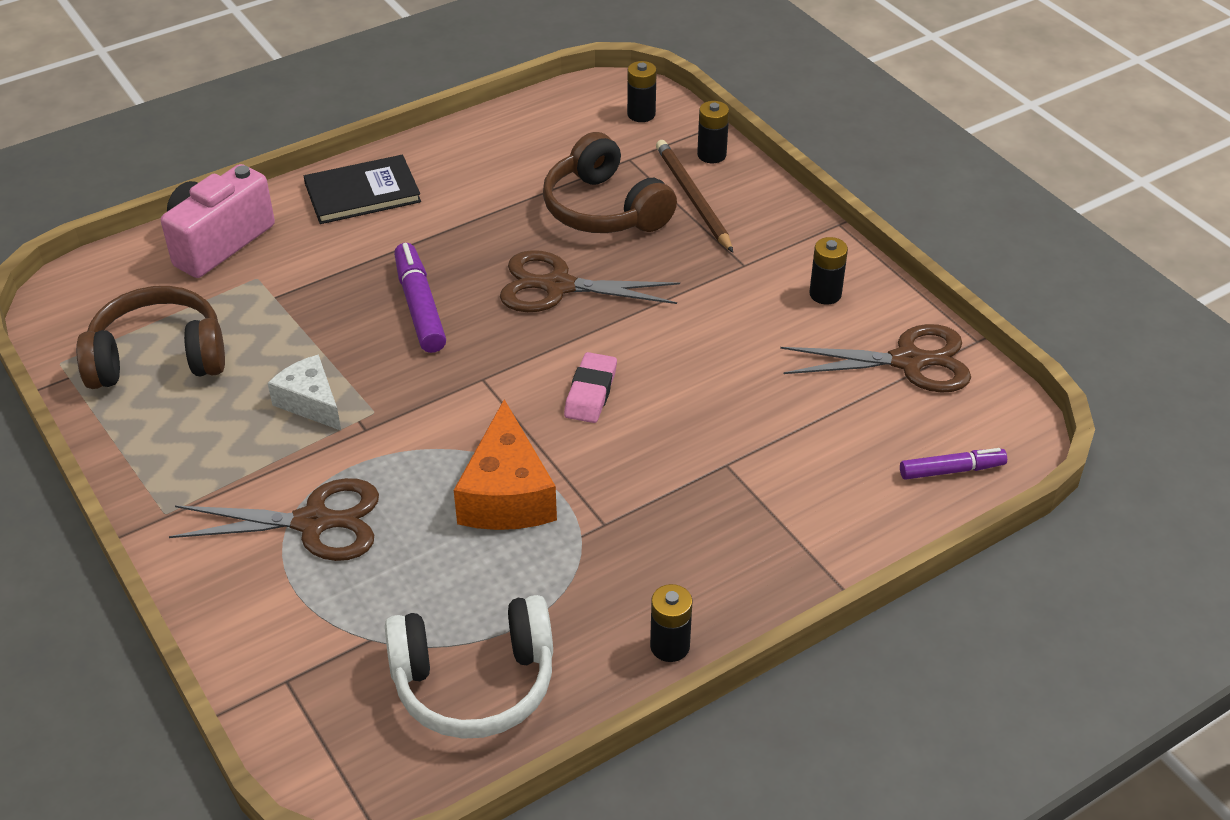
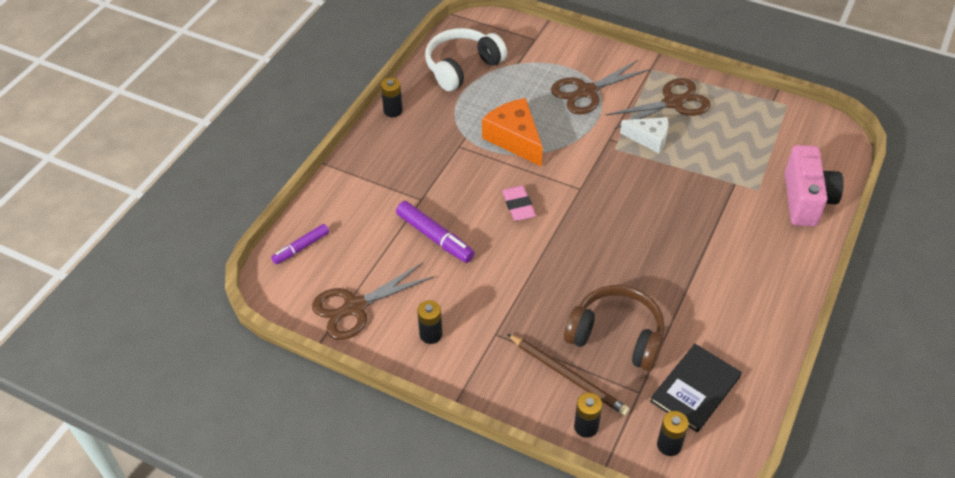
camera: 150 degrees right, 5 degrees up
(158, 357) = (746, 127): brown headphones -> none
(362, 193) = (773, 273): black book -> black book (695, 389)
(419, 306) = (654, 213): purple marker -> purple marker (435, 237)
(558, 286) = (592, 262): brown scissors -> brown scissors (673, 103)

